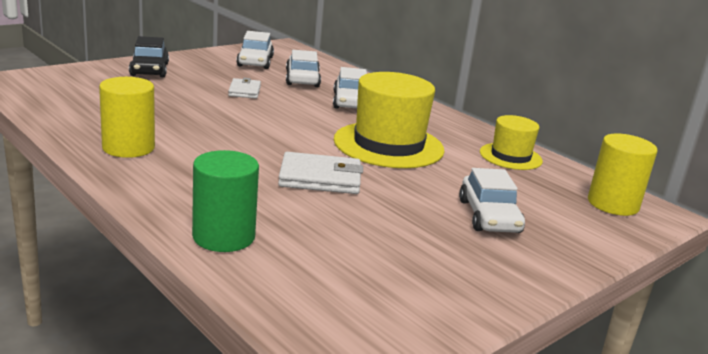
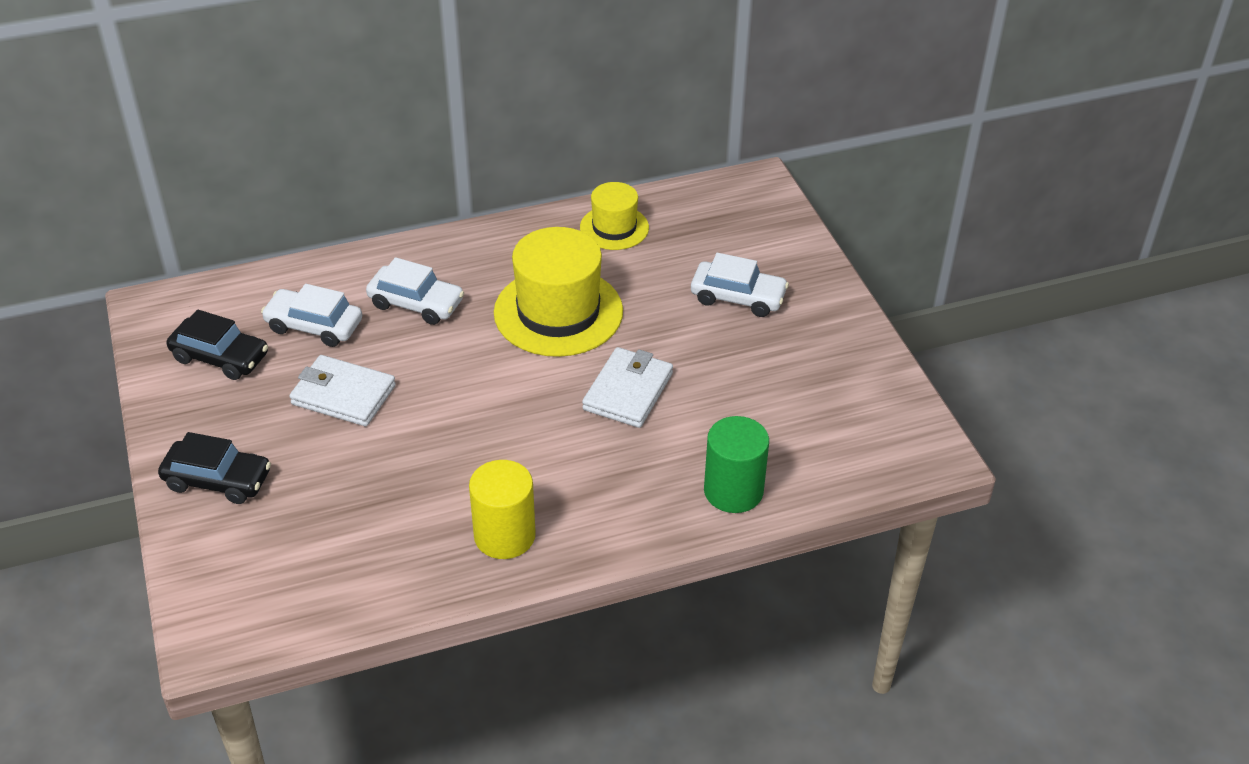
camera: 65 degrees left, 20 degrees up
(244, 91) = (343, 395): white wallet -> white wallet, size x1.59
(255, 62) = (220, 357): white car -> black car
(613, 204) = (734, 204): yellow cylinder -> none

